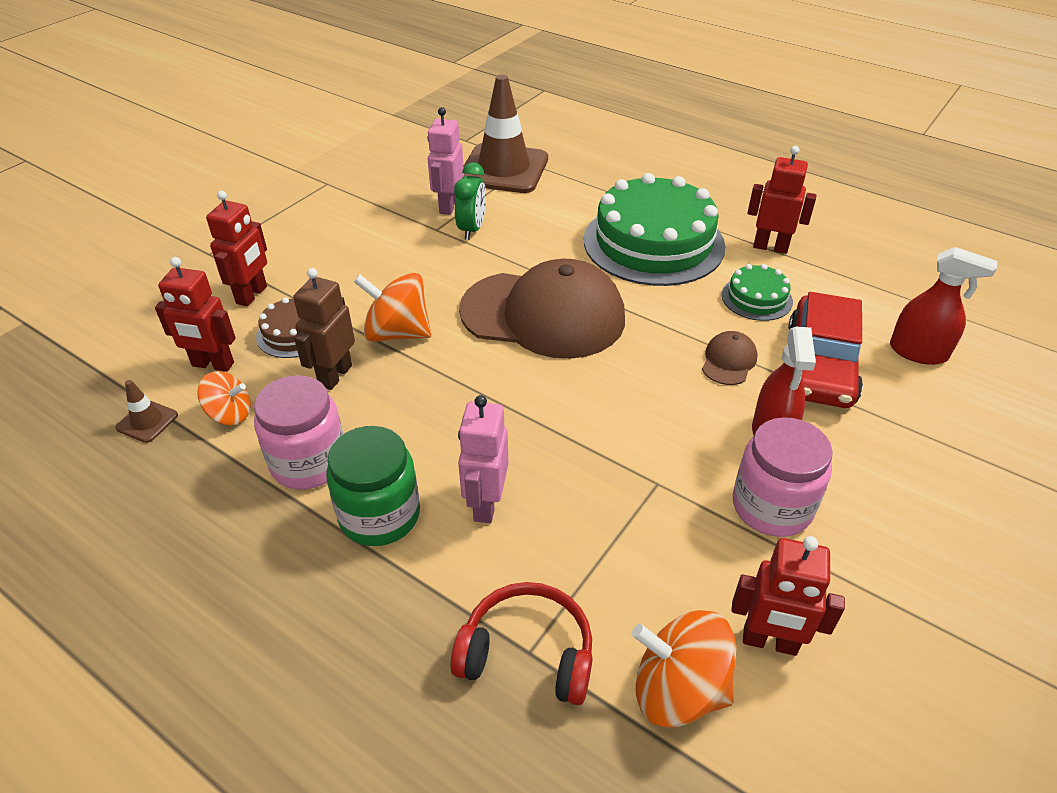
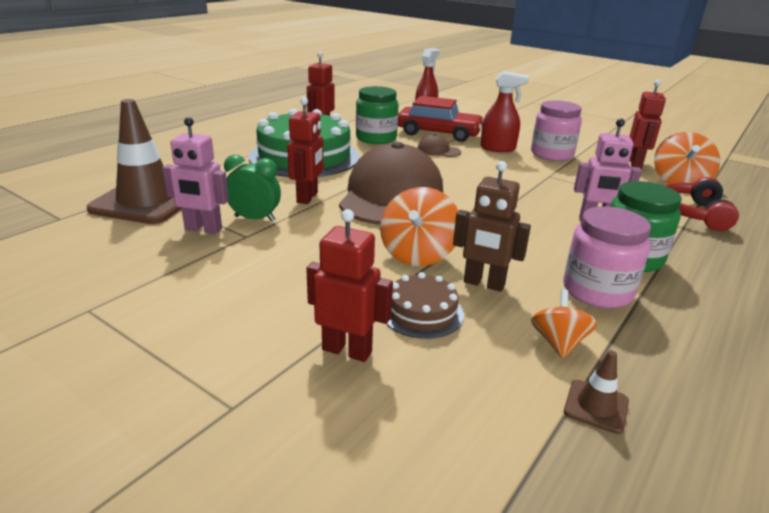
camera: 90 degrees left, 15 degrees down
(212, 365) = (485, 366): red robot -> red robot (308, 197)
(756, 298) = (376, 138): green cake -> green jar

